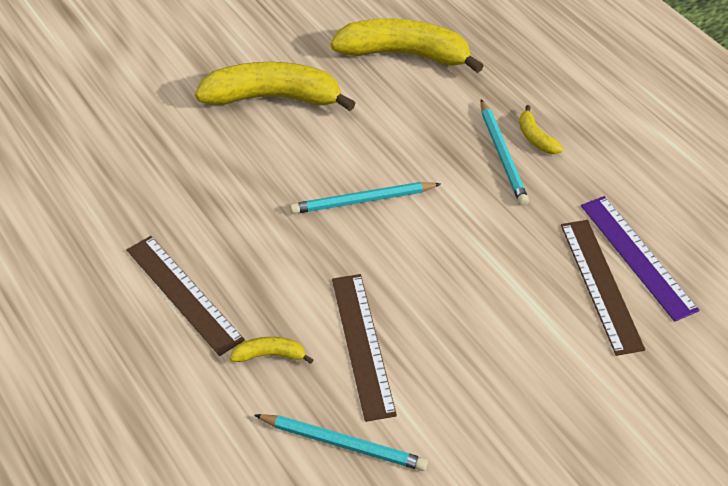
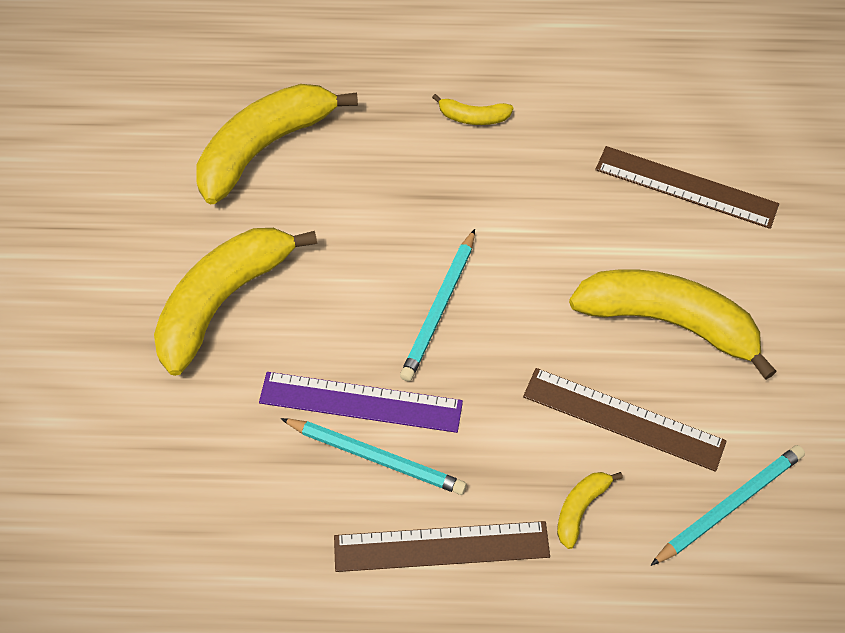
camera: 55 degrees left, 10 degrees up
(469, 332) = (668, 322): none -> yellow banana
(502, 155) = (473, 156): turquoise pencil -> turquoise pencil (376, 457)
(637, 256) = (673, 139): purple ruler -> purple ruler (361, 402)

